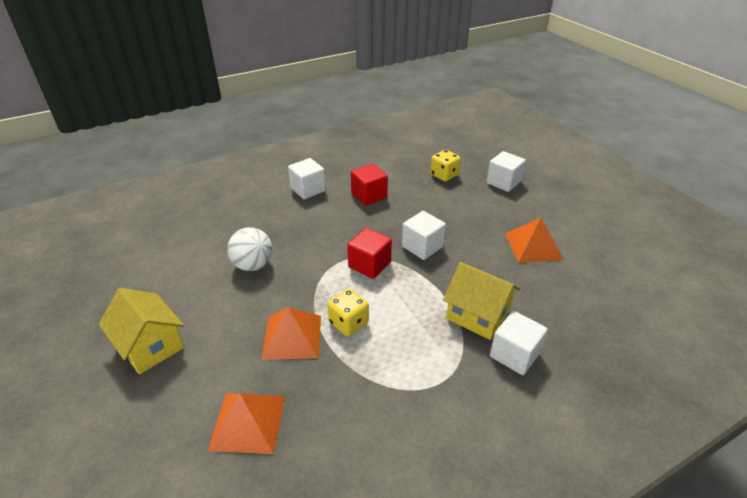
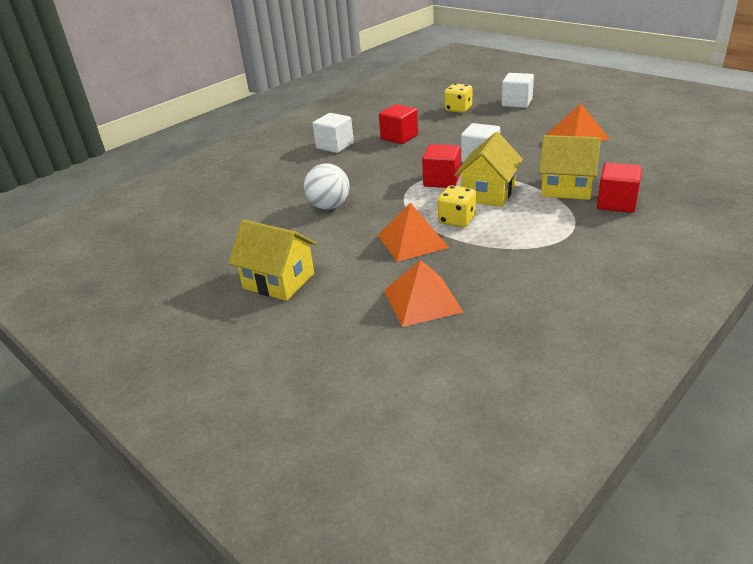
camera: 15 degrees left, 5 degrees down
(400, 296) = (488, 193): none -> yellow house
(514, 354) = (616, 203): white cube -> red cube

